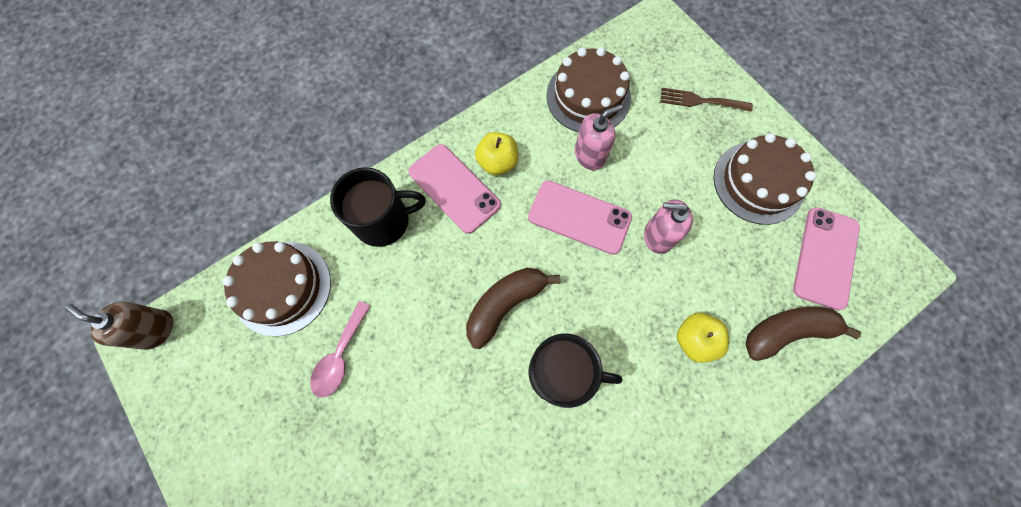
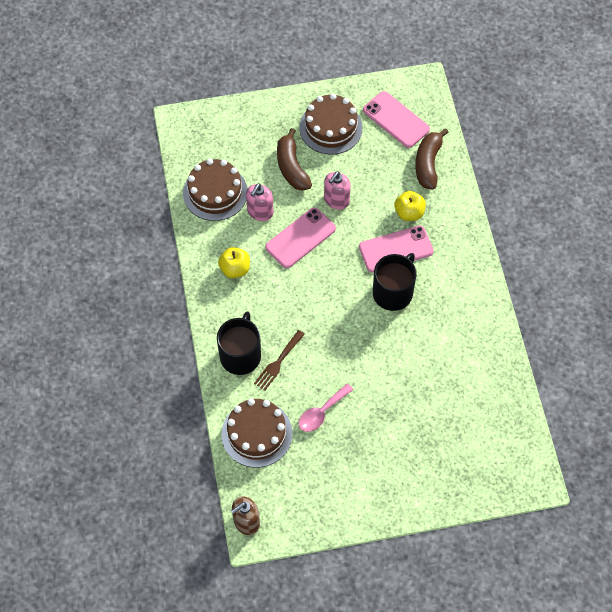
camera: 65 degrees left, 10 degrees down
(340, 356) = (321, 412): pink spoon -> pink spoon turned 90 degrees clockwise
(454, 188) = (240, 303): pink phone -> pink phone (396, 249)
(505, 305) = (336, 305): brown banana -> brown banana (291, 167)
(590, 155) = (260, 212): pink soap dispenser -> pink soap dispenser turned 150 degrees counterclockwise
(700, 101) = (256, 129): brown fork -> brown fork (278, 362)

